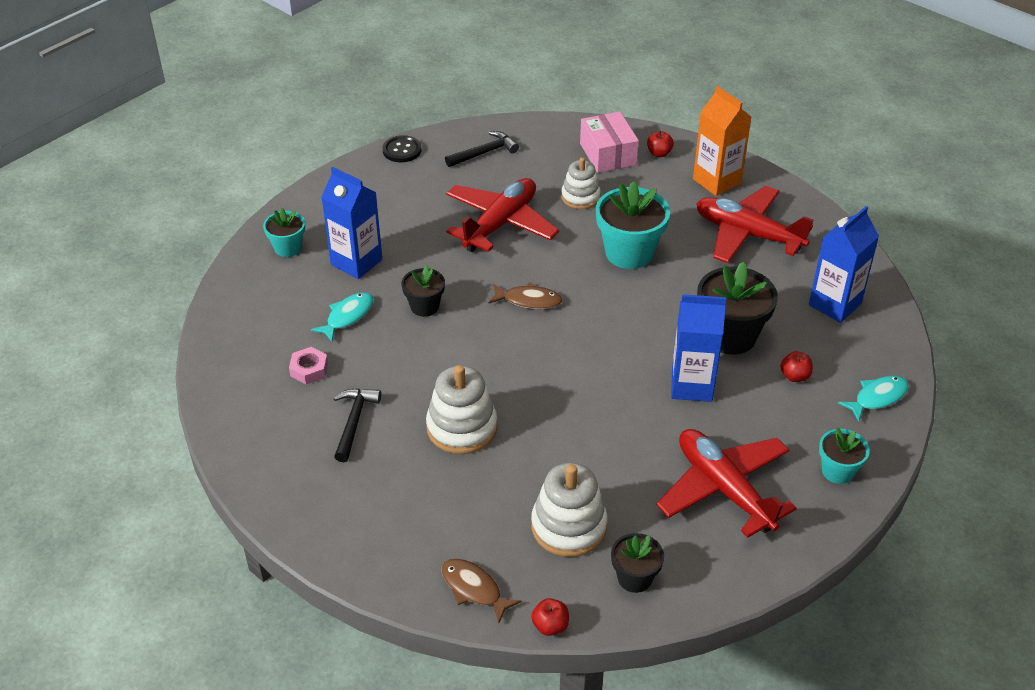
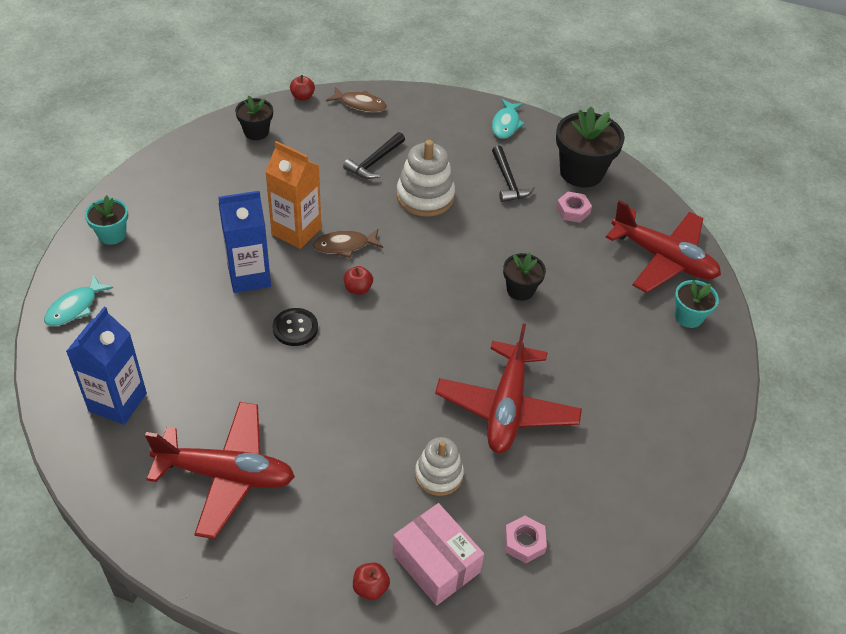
camera: 155 degrees right, 5 degrees up
(347, 316) = (579, 263): turquoise fish -> turquoise fish (506, 124)
(356, 262) = (614, 319): blue carton -> none
(402, 150) = (683, 486): black button -> black button (295, 328)
(484, 153) = (587, 514): black hammer -> black hammer (374, 162)
(529, 300) = (429, 322): brown fish -> brown fish (344, 246)
(540, 150) = (524, 542): none -> pink nut
(569, 526) = (313, 151): white stacking toy -> none
(629, 253) = (353, 408): turquoise flower pot -> none
(716, 181) = (281, 556): orange carton -> orange carton (296, 231)
(724, 489) = (204, 200): red plane -> red plane (663, 259)
(730, 336) = (223, 335): black flower pot -> black flower pot (581, 172)
(794, 376) = (155, 309): red apple -> red apple (358, 289)

